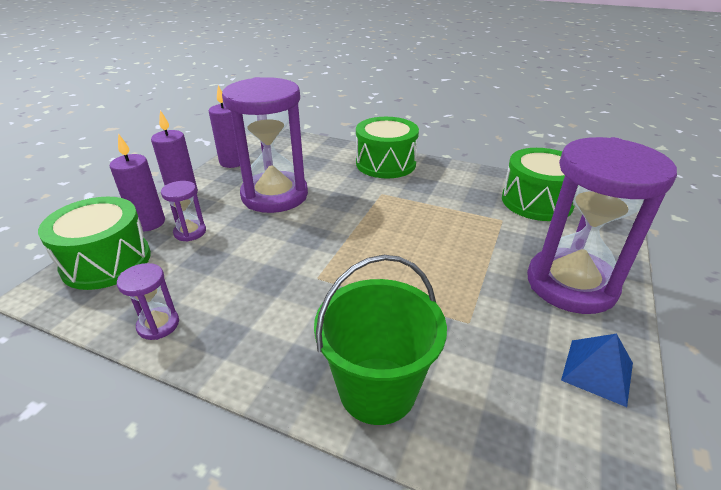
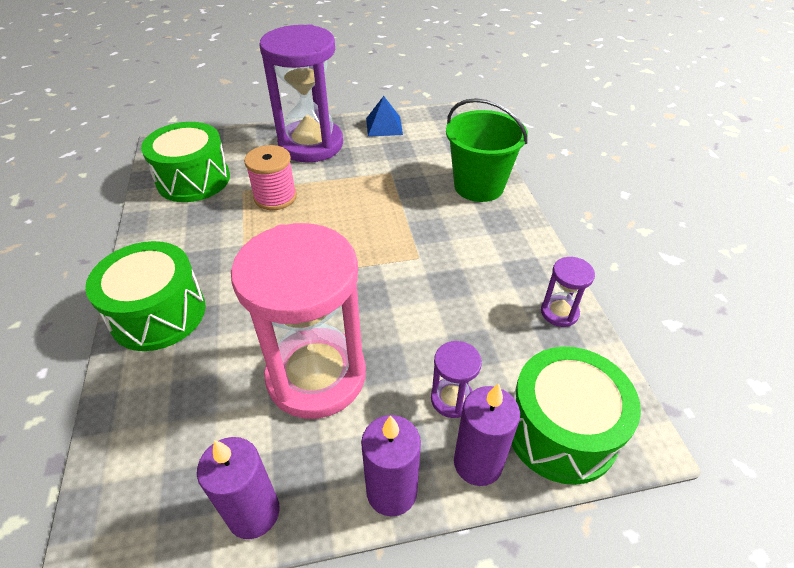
camera: 125 degrees left, 10 degrees up
(275, 195) = (316, 375): purple hourglass -> pink hourglass
(478, 232) = (275, 197): none -> pink spool

